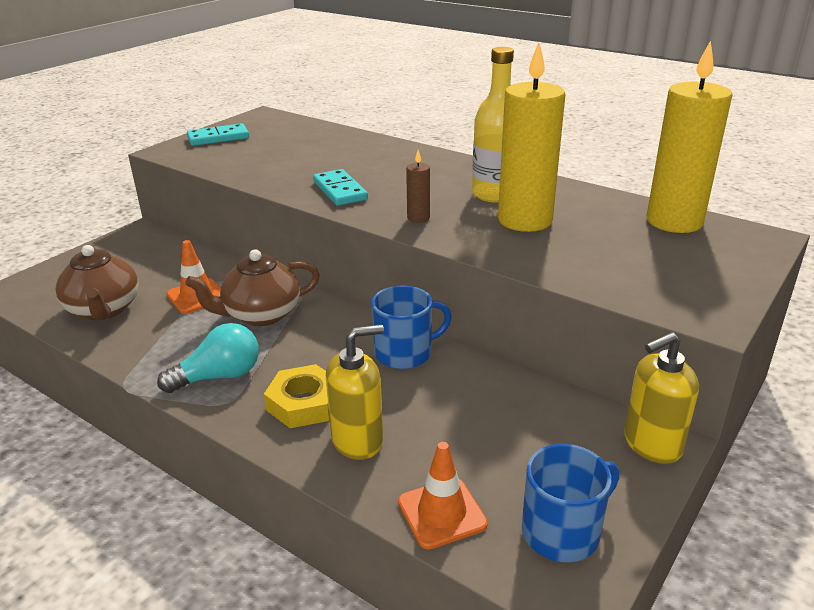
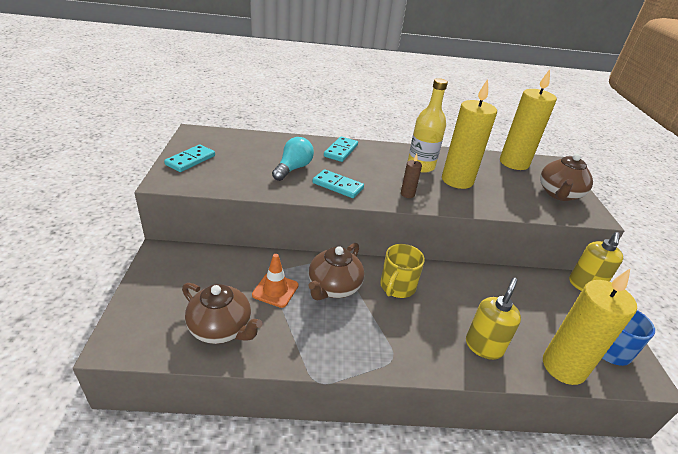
camera: 40 degrees left, 5 degrees up
(219, 376) = (365, 343): turquoise light bulb -> turquoise light bulb (293, 168)
(304, 403) = (432, 337): yellow nut -> none
(338, 339) = (397, 286): none -> yellow mug
(405, 353) = (439, 280): blue mug -> none
(406, 158) = (341, 151): none -> turquoise domino
(442, 513) = (563, 367): orange traffic cone -> yellow candle
(690, 276) = (559, 194): none -> brown teapot

